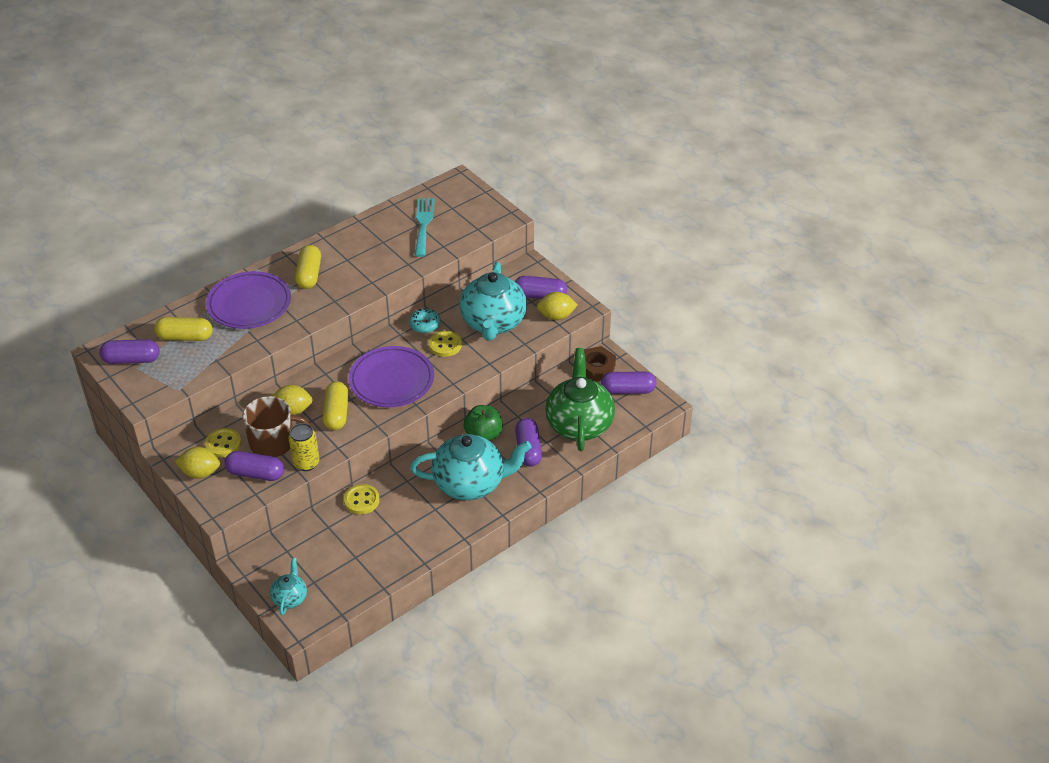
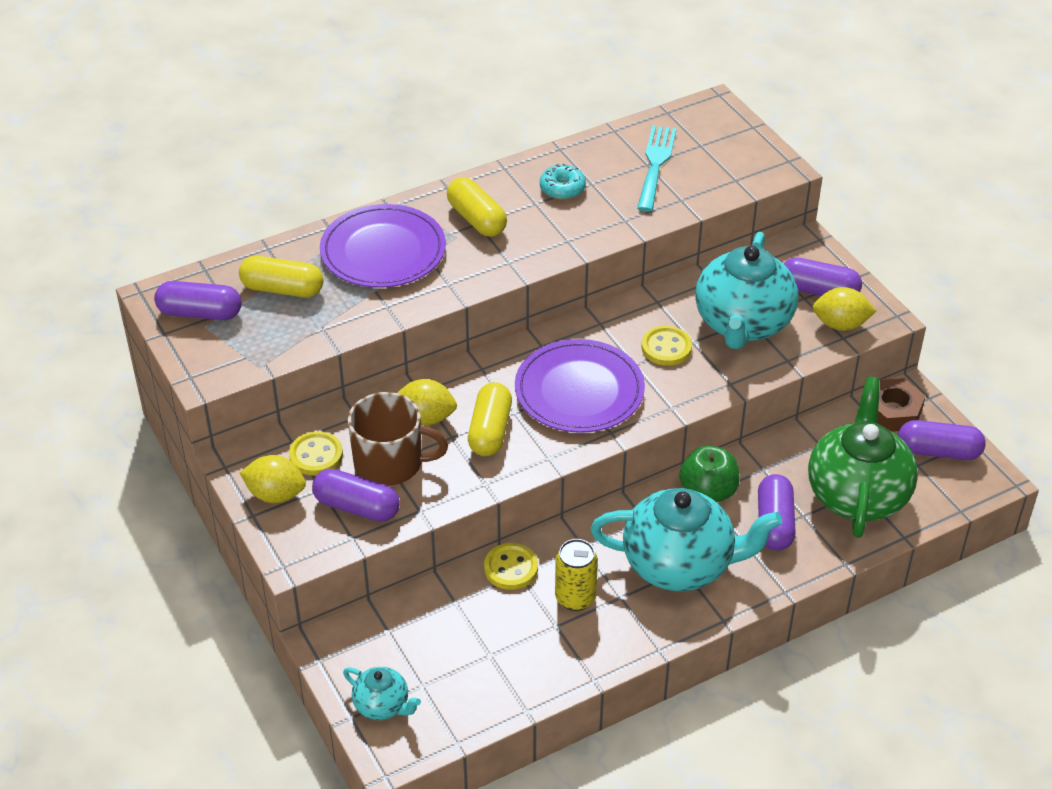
camera: 10 degrees right, 0 degrees up
(290, 598) = (382, 705): turquoise teapot -> turquoise teapot turned 105 degrees clockwise
(306, 463) = (434, 501): yellow can -> yellow can (575, 598)
(309, 275) = (476, 219): yellow capsule -> yellow capsule turned 45 degrees counterclockwise
(425, 325) = (639, 314): turquoise donut -> turquoise donut (562, 188)

